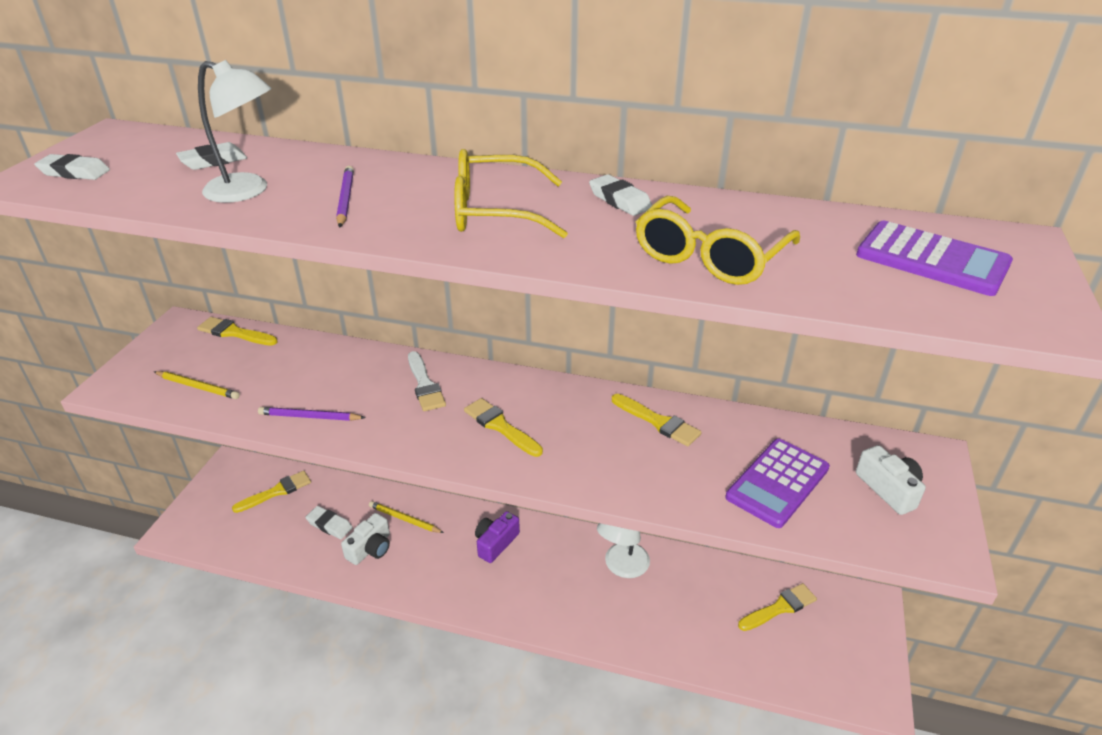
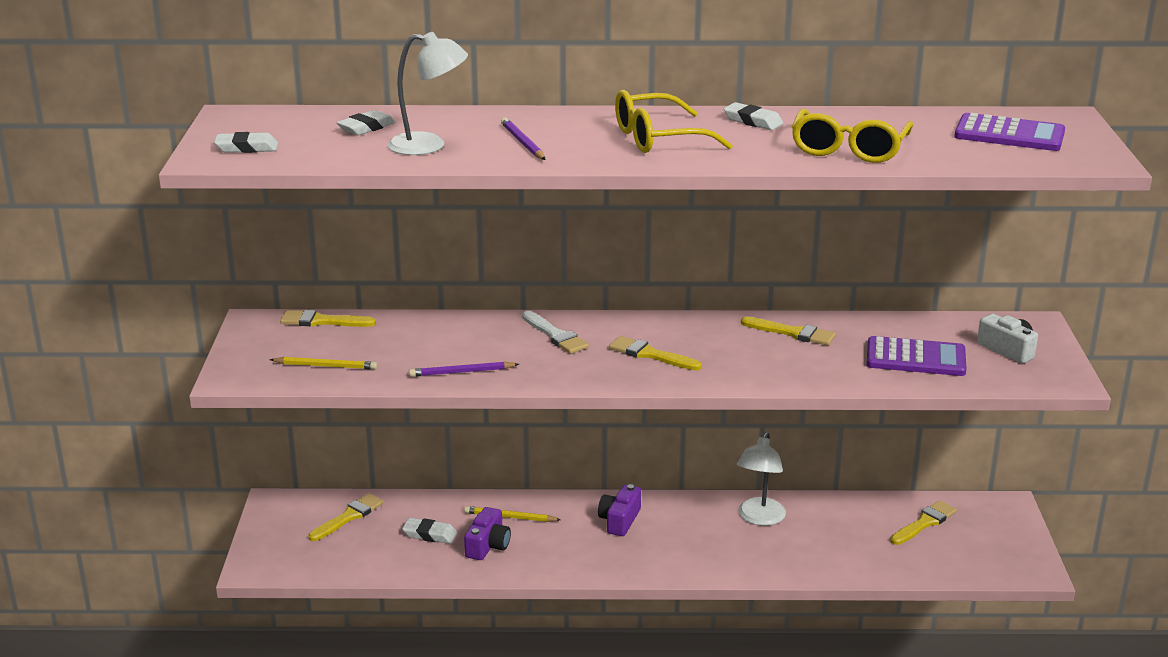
camera: 15 degrees left, 10 degrees down
(370, 548) = (488, 545): white camera -> purple camera
(777, 483) = (915, 358): purple calculator -> purple calculator turned 105 degrees counterclockwise

